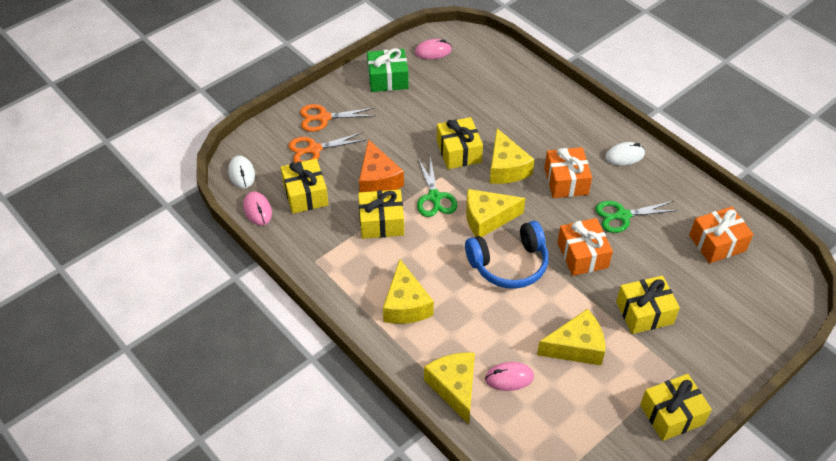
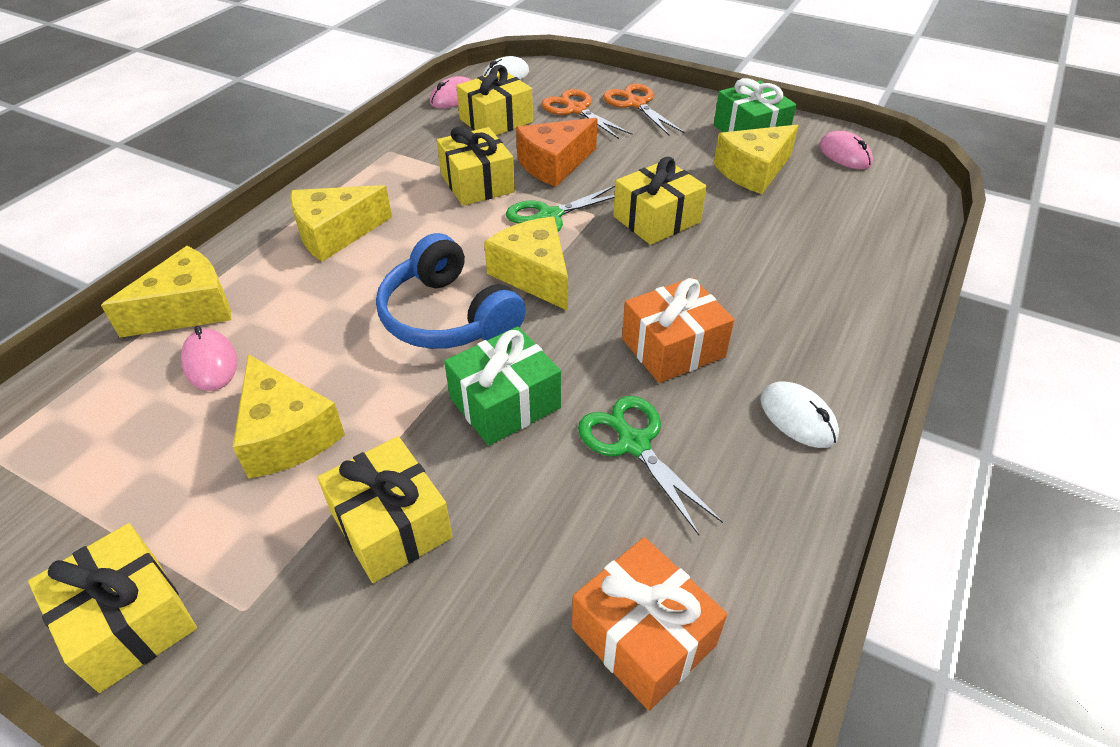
camera: 70 degrees right, 5 degrees down
(506, 168) = (656, 272): yellow cheese -> yellow cheese (753, 171)
(582, 255) = (505, 403): orange gift -> green gift

